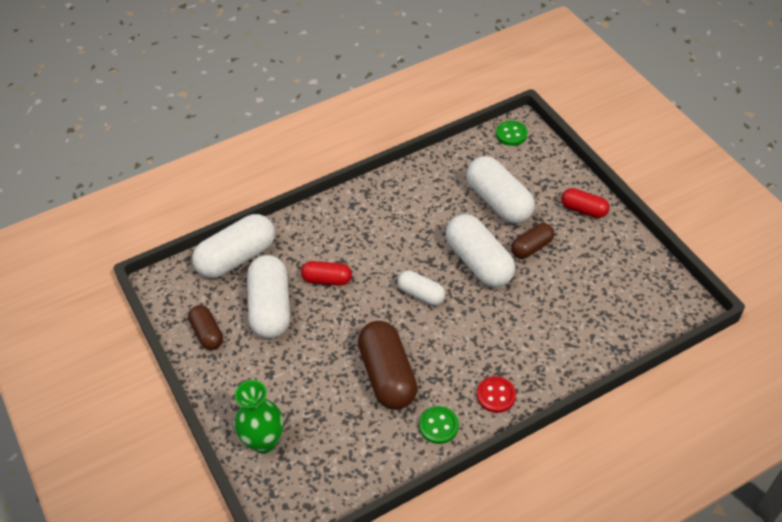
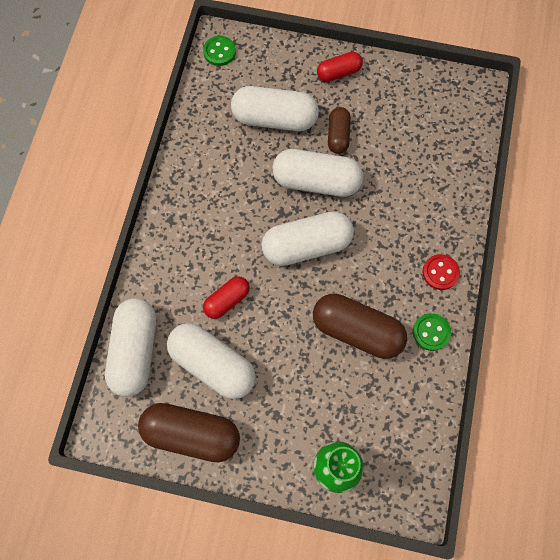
camera: 50 degrees left, 20 degrees up
(207, 334) = (191, 434): brown capsule -> brown capsule, size x1.78
(421, 294) = (306, 245): white capsule -> white capsule, size x1.78

